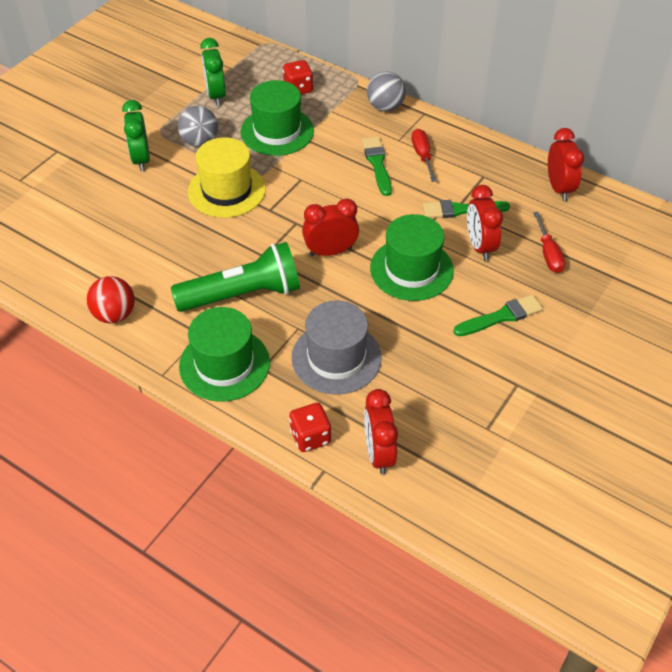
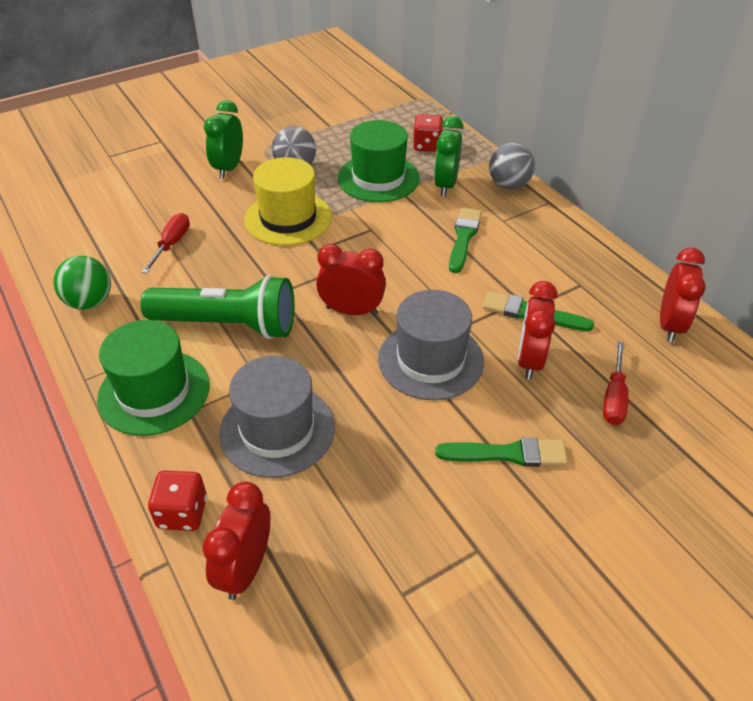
camera: 25 degrees right, 5 degrees down
(114, 314) = (90, 302): red ball -> green ball
(216, 95) = (341, 132): green clock -> green clock (446, 185)
(411, 269) = (430, 360): green hat -> grey hat
(422, 155) = (520, 243): red screwdriver -> red screwdriver (172, 244)

